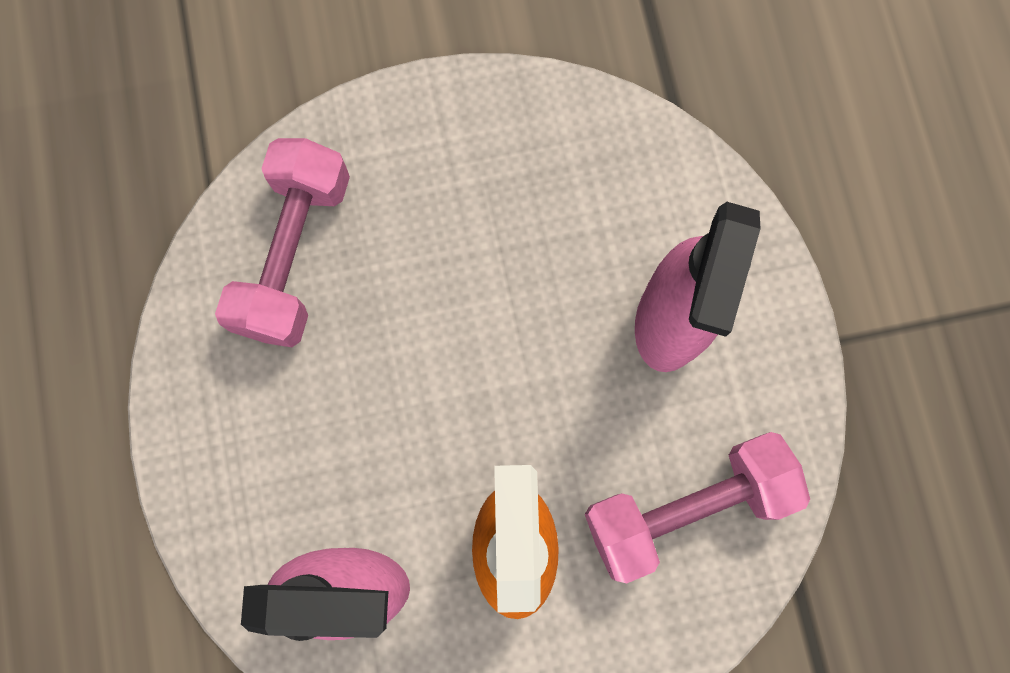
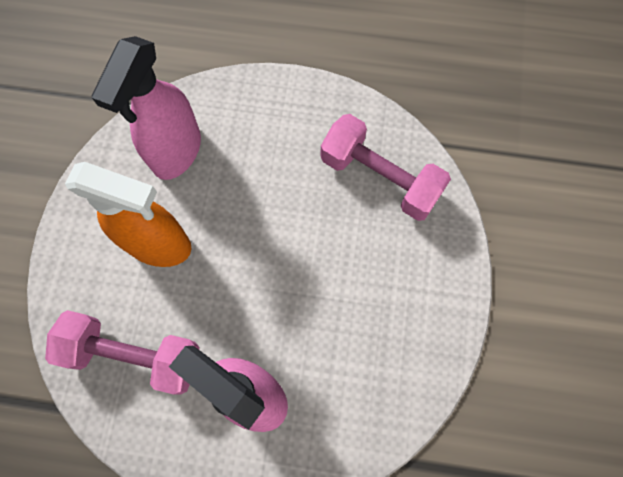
camera: 110 degrees right, 5 degrees down
(686, 507) = (134, 354): pink dumbbell -> pink dumbbell turned 75 degrees counterclockwise

